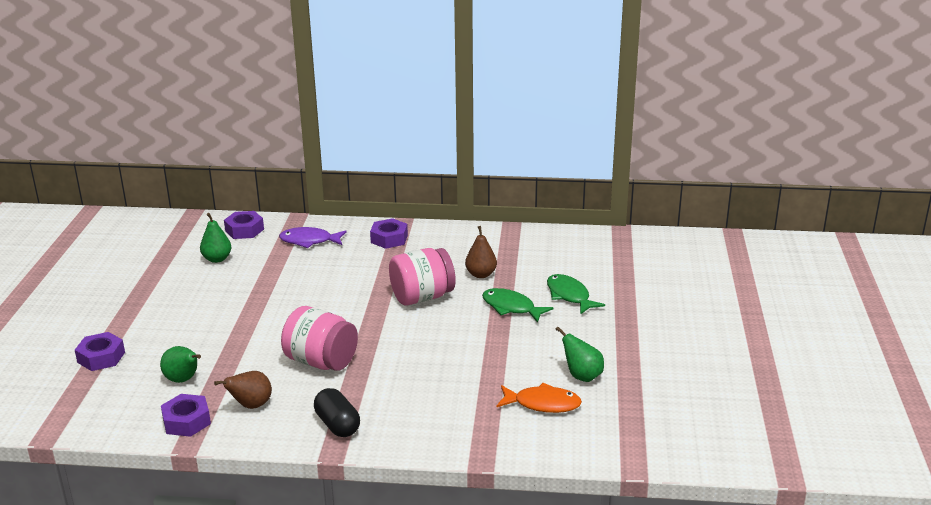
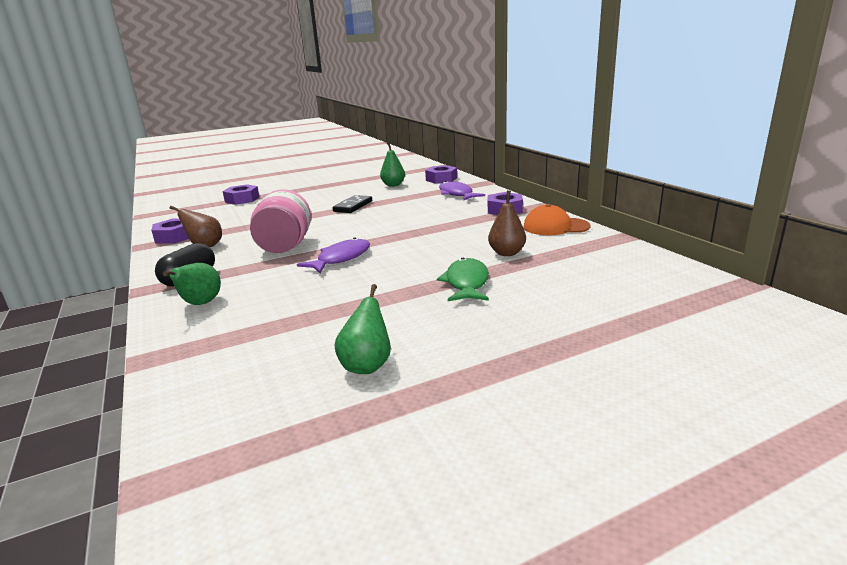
camera: 60 degrees right, 5 degrees down
(183, 380) = (228, 221): green pear -> green pear (200, 304)
(254, 300) = (353, 206): none -> black domino
(394, 342) = (341, 258): none -> purple fish
(422, 297) = (429, 245): pink jar -> none
(458, 237) = (555, 227): none -> orange cap
(543, 404) = (283, 359): orange fish -> none
(569, 296) = (538, 303): green fish -> none

